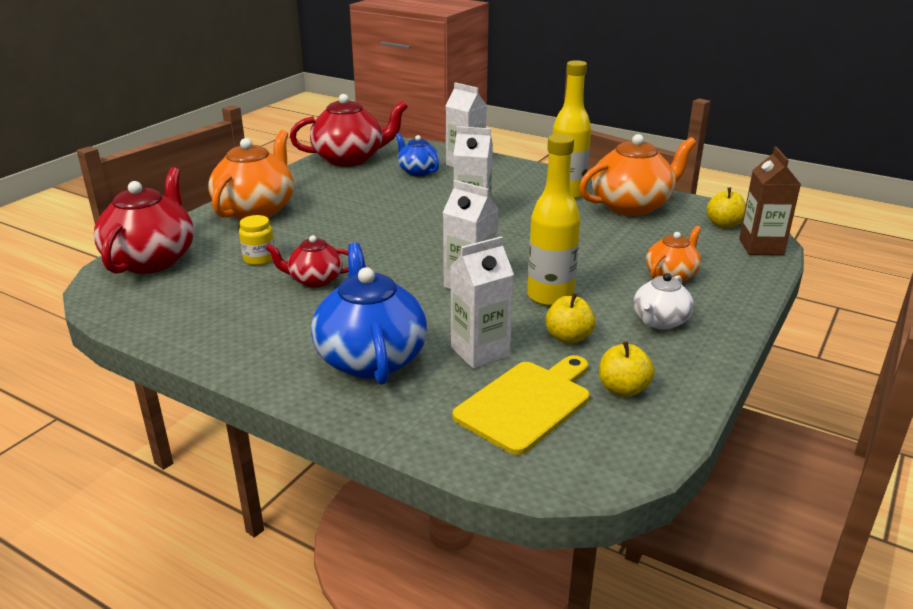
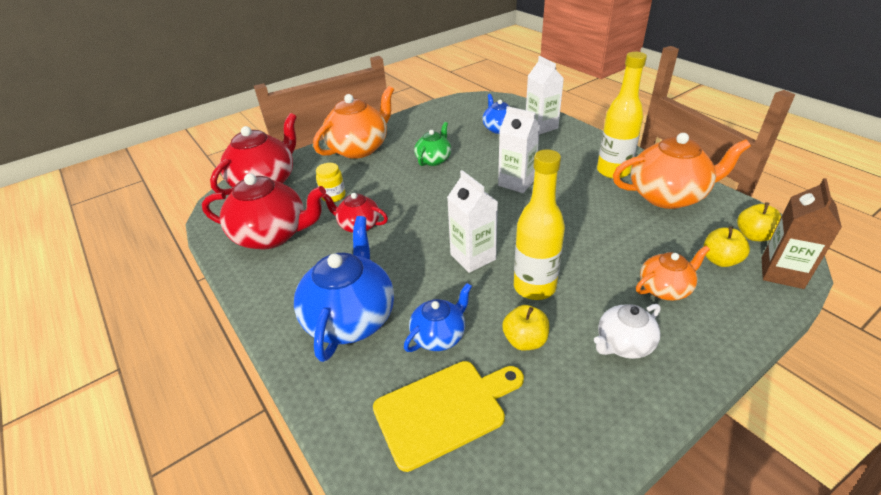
camera: 25 degrees right, 10 degrees up
(350, 159) = (454, 109): red teapot -> red teapot (272, 235)
(361, 209) = (434, 160): none -> green teapot
(480, 352) = (439, 336): white carton -> blue teapot
(623, 389) = (542, 421): yellow apple -> yellow apple (720, 260)

